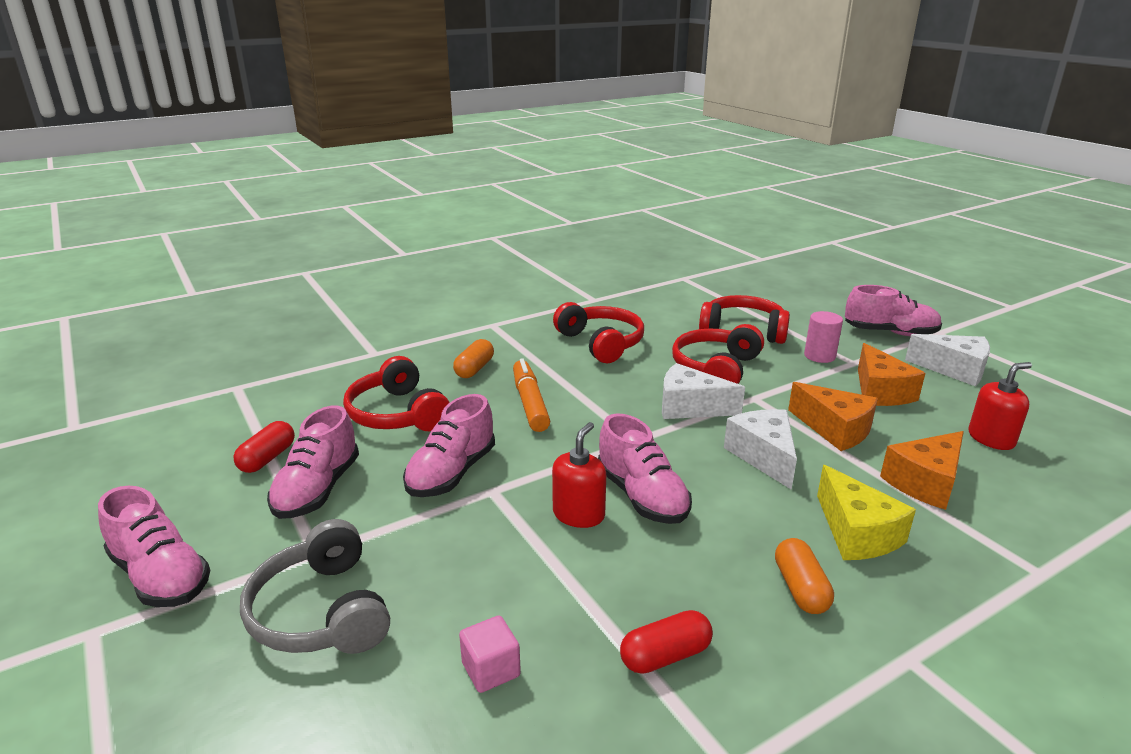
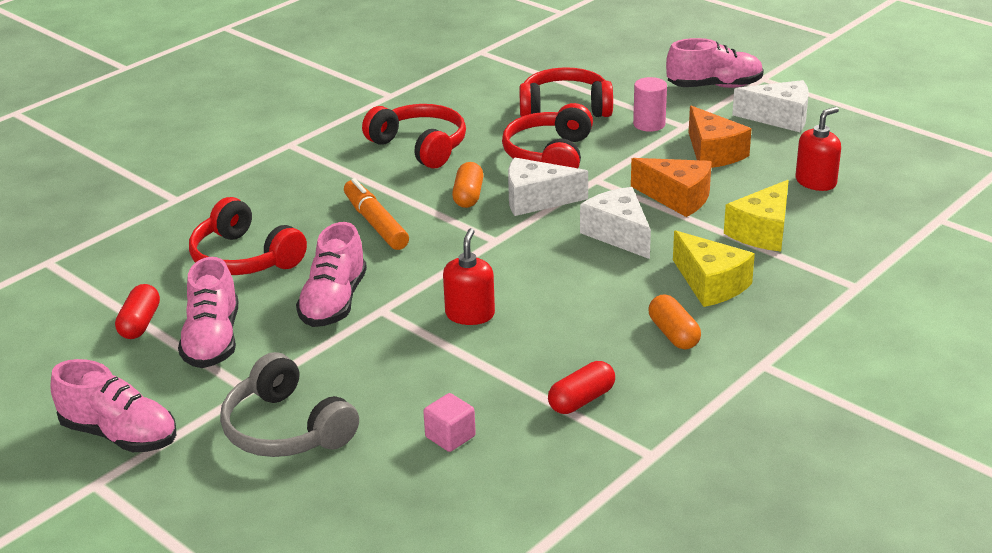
camera: 15 degrees left, 5 degrees up
(474, 369) = (298, 198): orange capsule -> orange capsule (468, 196)
(641, 496) = (520, 289): pink shoe -> none
(925, 482) = (762, 231): orange cheese -> yellow cheese

